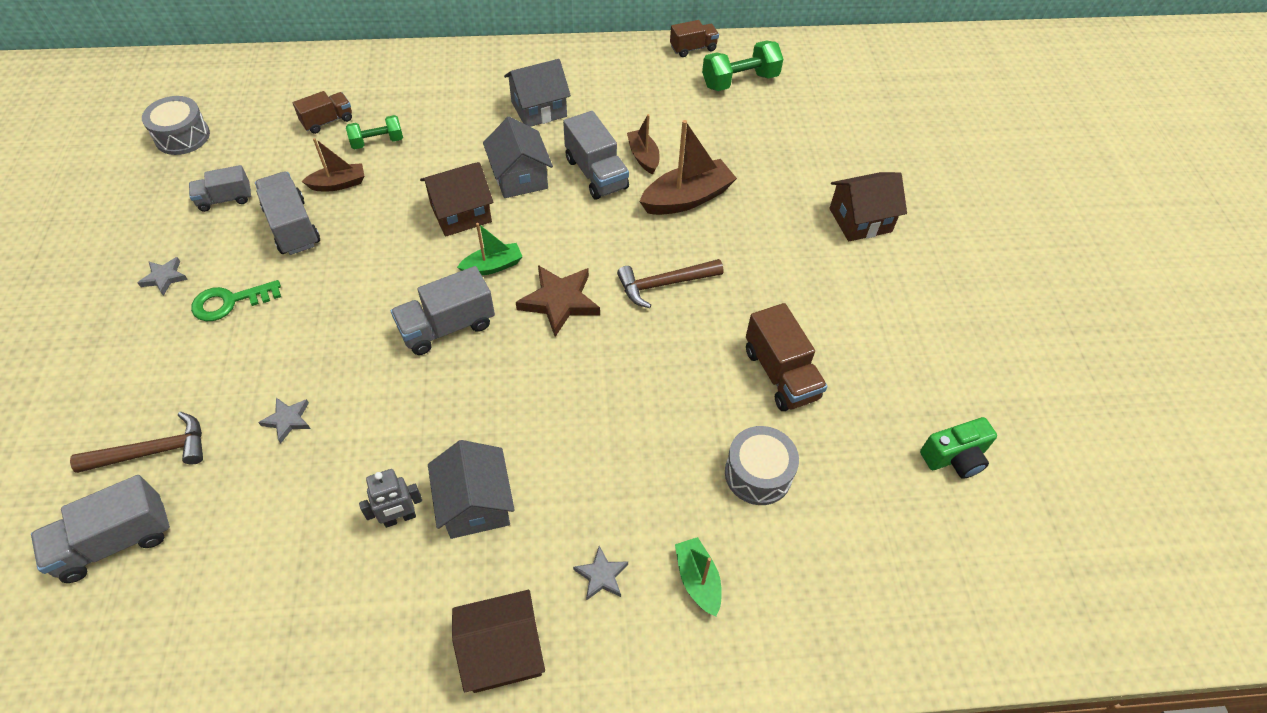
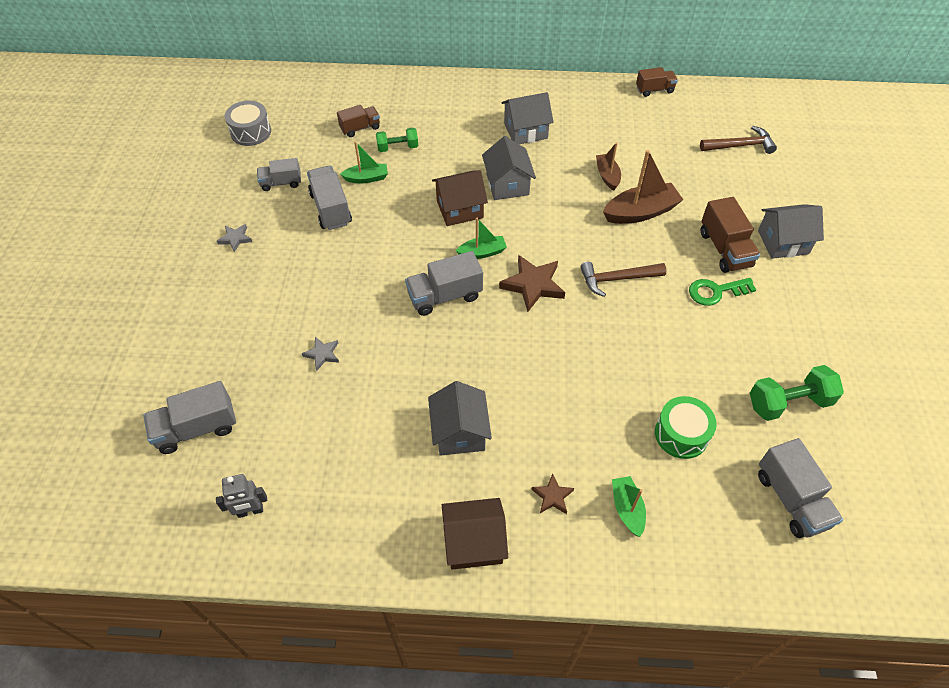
camera: 10 degrees right, 0 degrees up
(153, 451) = (225, 367): brown hammer -> brown hammer (740, 145)
(230, 302) = (282, 261): green key -> green key (716, 291)
(338, 184) = (366, 178): brown boat -> green boat
(400, 518) = (402, 436): grey robot -> grey robot (250, 511)
(596, 174) = (568, 186): grey truck -> grey truck (791, 499)
(601, 575) = (552, 496): grey star -> brown star
(740, 81) = (691, 120): green dumbbell -> green dumbbell (789, 402)
(758, 474) = (681, 434): grey drum -> green drum
(780, 374) = (706, 359): brown truck -> brown truck (724, 249)
(860, 220) = (783, 242): brown house -> grey house
(954, 457) = (844, 439): green camera -> none

